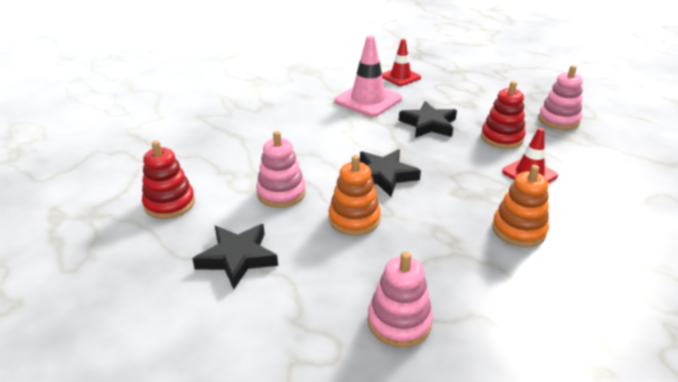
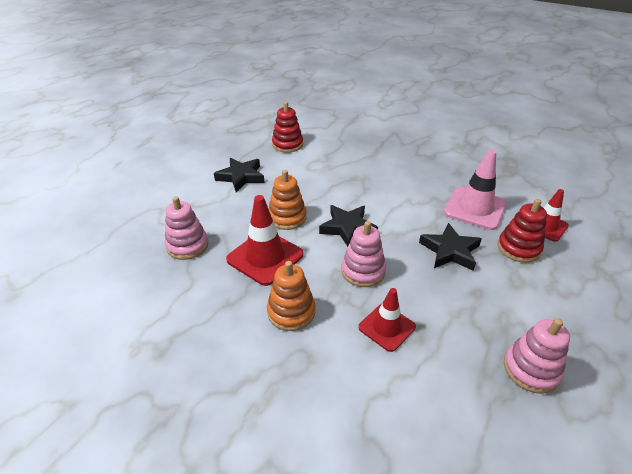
camera: 80 degrees right, 5 degrees up
(281, 193) = (309, 182): pink stacking toy -> pink stacking toy (363, 271)
(430, 243) = (265, 257): none -> red traffic cone
(502, 138) = (452, 308): red stacking toy -> red stacking toy (518, 248)

